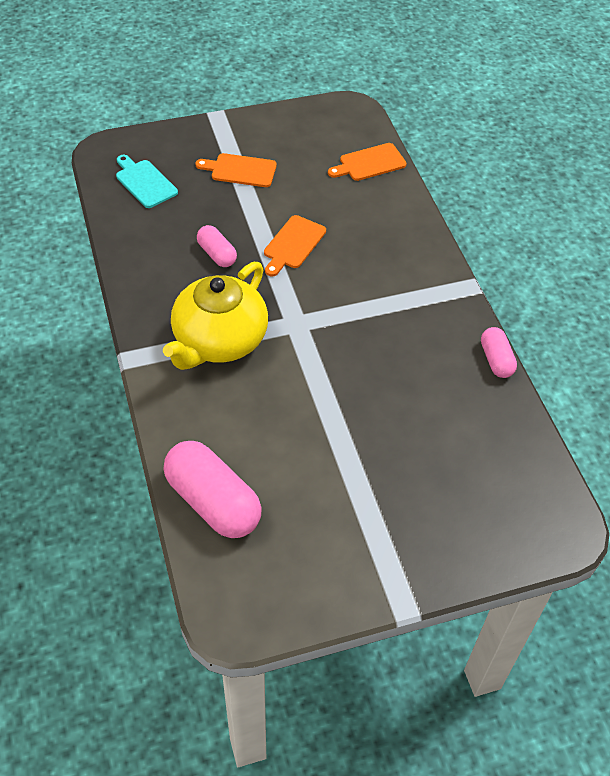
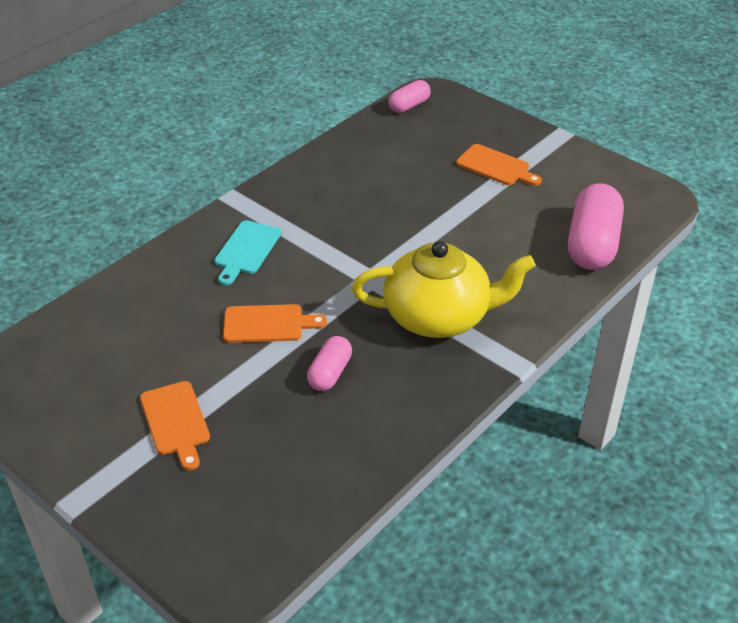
camera: 120 degrees left, 10 degrees down
(144, 182) = (263, 501): turquoise cutting board -> turquoise cutting board (246, 250)
(369, 163) = (89, 321): orange cutting board -> orange cutting board (496, 166)
(496, 360) = (307, 159): pink capsule -> pink capsule (409, 106)

